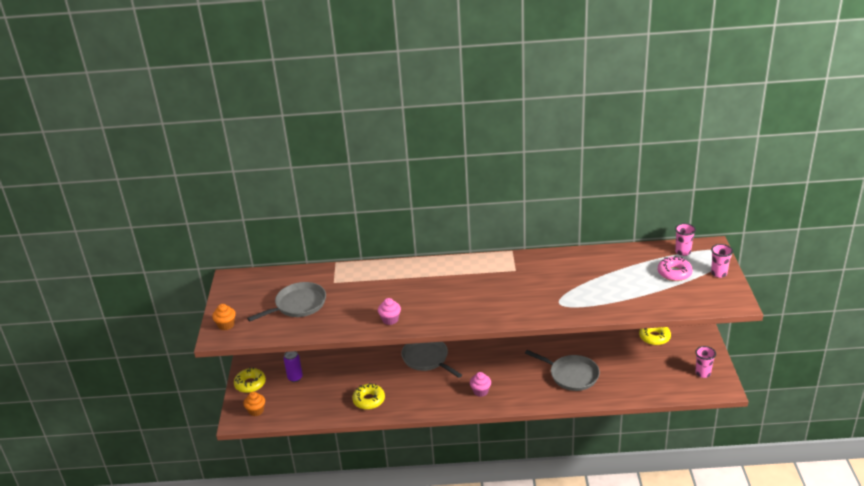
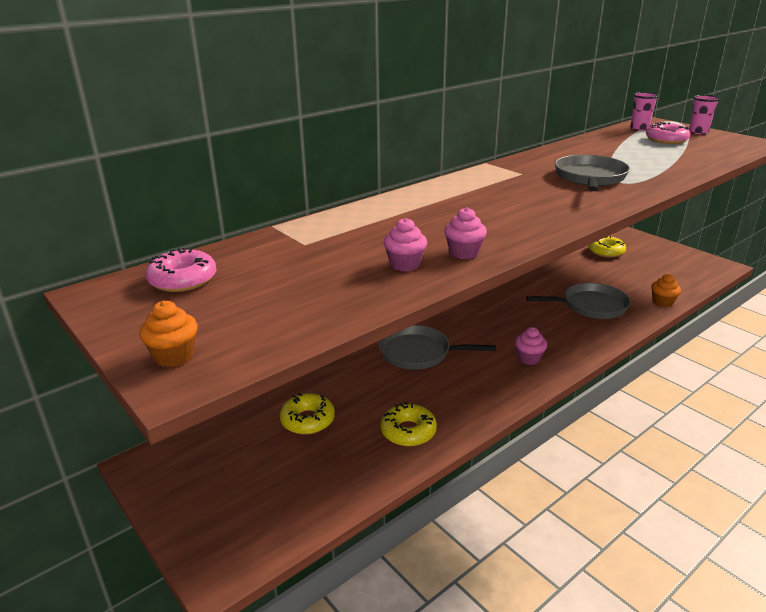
camera: 40 degrees left, 5 degrees down
(250, 384) = (183, 501): yellow donut -> yellow donut (307, 420)
(256, 411) = (239, 537): orange cupcake -> orange cupcake (662, 302)
(266, 284) = (183, 280): none -> pink donut
(295, 377) = (256, 455): purple can -> none
(298, 305) = (285, 284): grey pan -> grey pan (590, 177)
(356, 315) = (405, 265): none -> pink cupcake
(703, 373) = (688, 262): pink cup -> none

